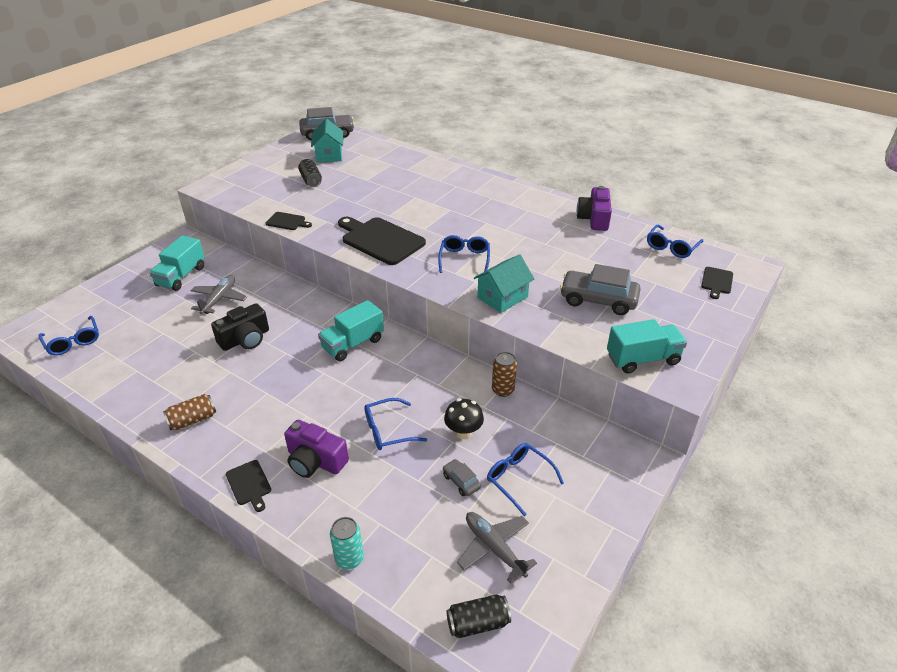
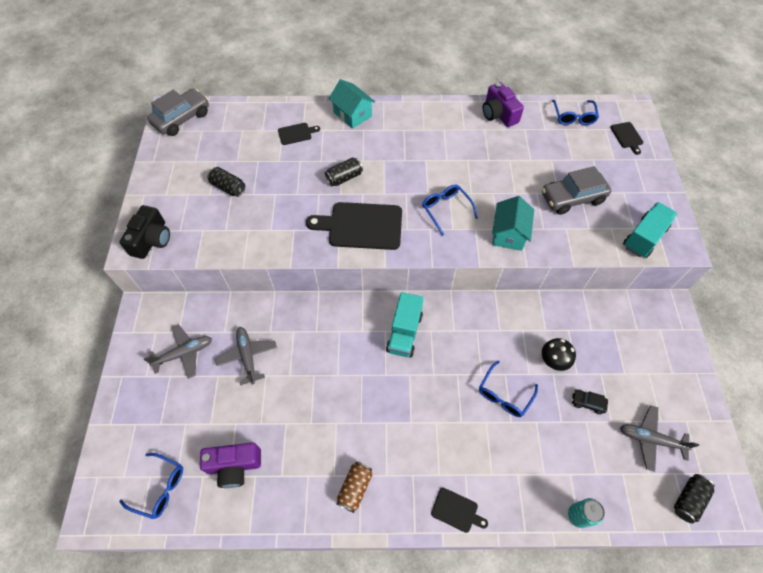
camera: 35 degrees left, 20 degrees up
(181, 276) = (184, 353): turquoise truck -> grey plane
(245, 339) = (314, 383): black camera -> black camera (152, 240)
(287, 221) = (259, 249): black cutting board -> black cutting board (296, 133)
(315, 461) = (481, 456): purple camera -> purple camera (234, 466)
(329, 155) = (212, 146): turquoise house -> turquoise house (352, 114)
(404, 207) = (344, 178): none -> black can
(461, 481) = (587, 403): grey car -> black car
(503, 390) = (545, 307): brown can -> none
(518, 479) = (618, 375): blue glasses -> none

